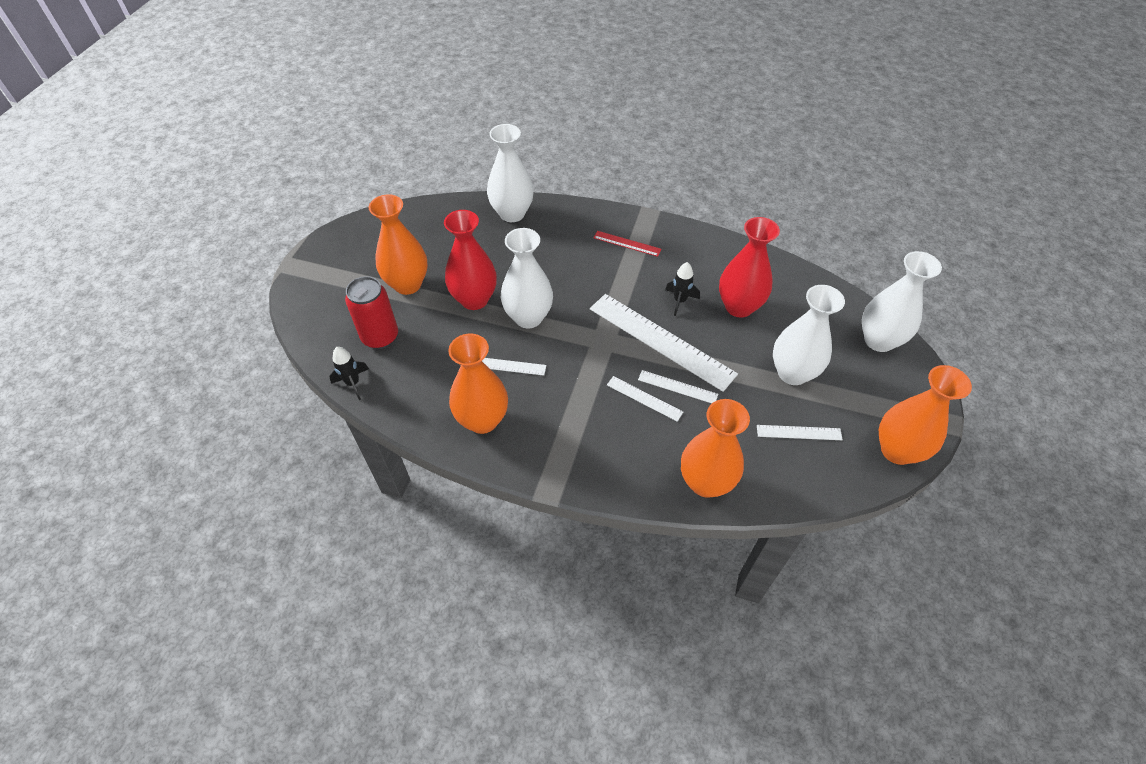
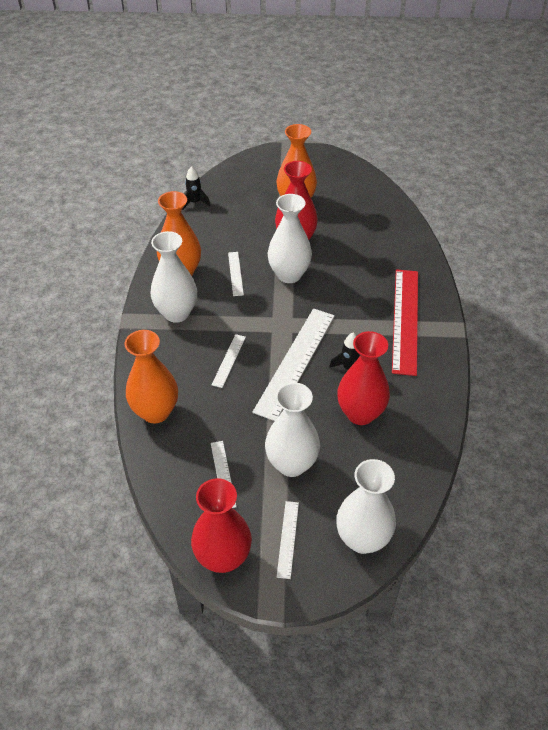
camera: 75 degrees right, 5 degrees down
(380, 337) = (239, 203): red can -> none
(512, 213) = (403, 239): white vase -> white vase (176, 313)
(627, 243) = (405, 320): red ruler -> red ruler, size x2.14
(677, 387) = (248, 380): white ruler -> white ruler (288, 539)
(897, 450) = (223, 557): orange vase -> red vase

